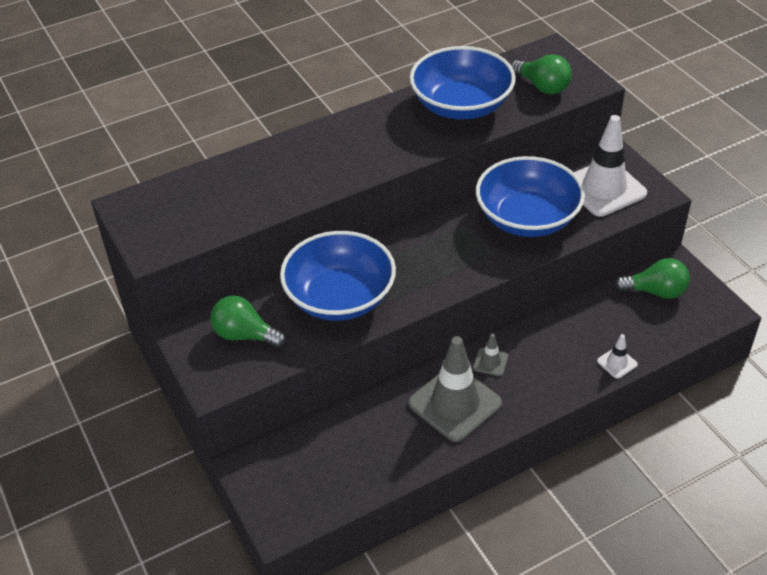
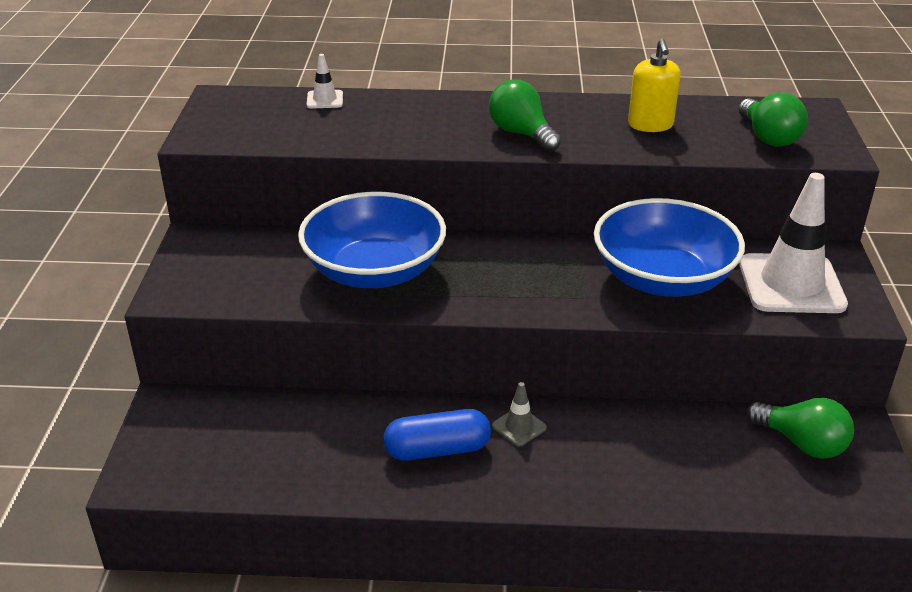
camera: 30 degrees right, 10 degrees down
(245, 335) = (246, 265): green light bulb -> green light bulb (521, 133)
(455, 403) = (437, 450): grey traffic cone -> blue capsule
(461, 105) = (650, 125): blue bowl -> yellow soap dispenser
(617, 363) = (679, 498): white traffic cone -> white traffic cone (325, 100)

